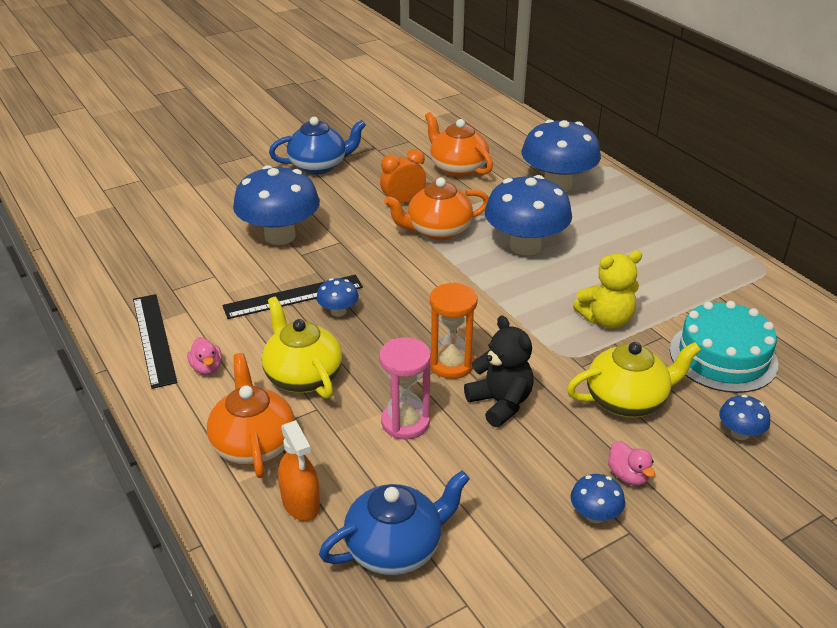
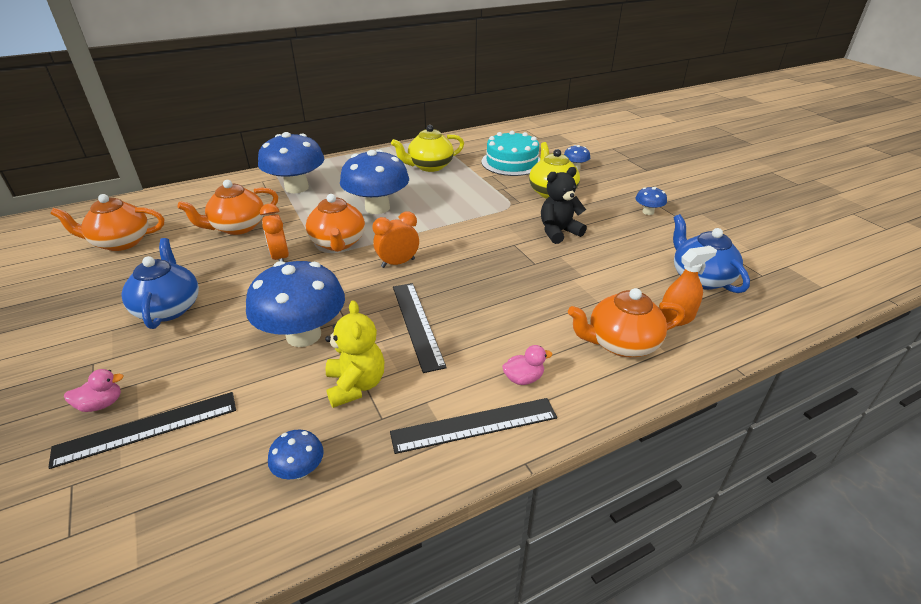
camera: 85 degrees left, 0 degrees up
(182, 192) = (147, 428): none -> black ruler
(302, 376) = (534, 317): yellow teapot -> yellow teapot (429, 166)
(338, 311) = (445, 298): blue mushroom -> blue mushroom (300, 470)
(402, 274) = (398, 263): none -> orange clock
(405, 422) = (583, 269): pink hourglass -> none
(417, 120) = (120, 242): none -> orange teapot
(451, 364) = (518, 247): orange hourglass -> none
(606, 320) = (473, 189): yellow teddy bear -> yellow teddy bear (356, 385)
(628, 476) = (614, 199): pink duck -> pink duck (101, 404)

